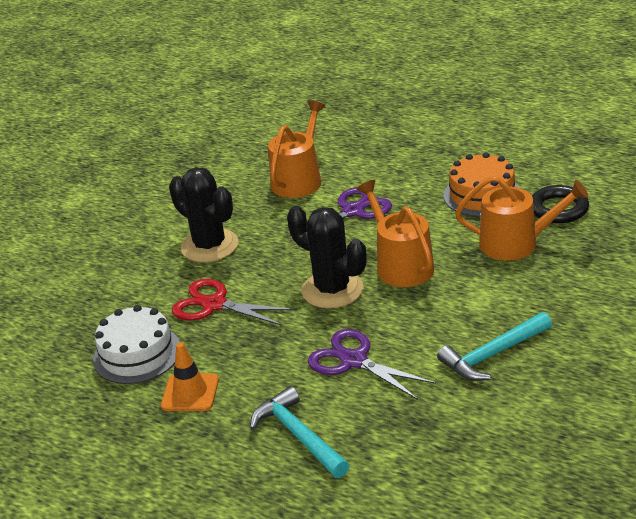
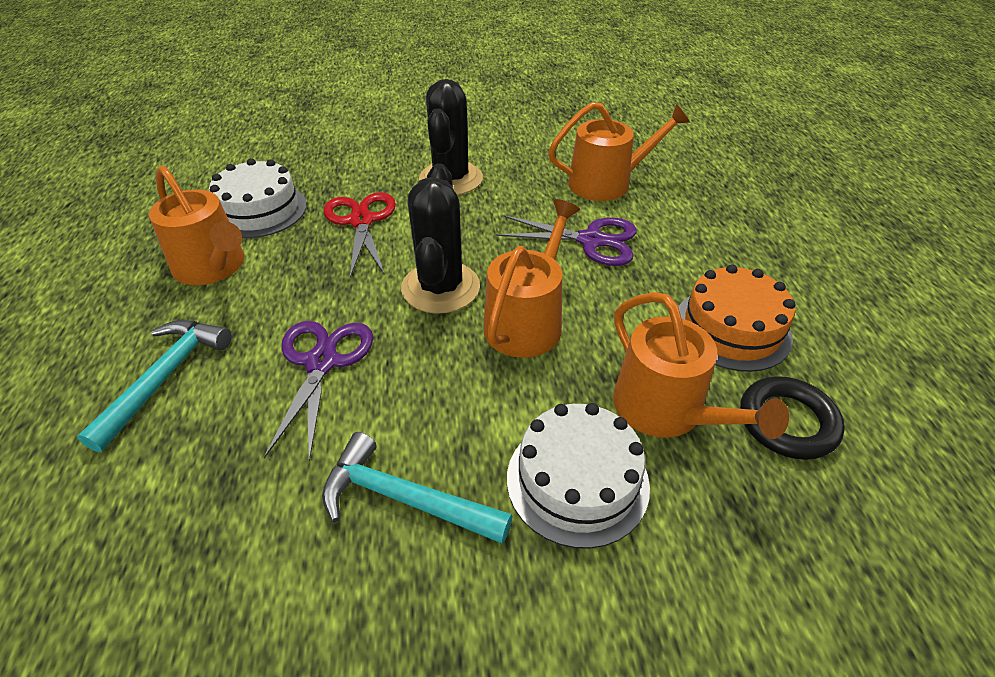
camera: 50 degrees right, 10 degrees up
(190, 393) = (213, 267): orange traffic cone -> orange watering can
(533, 291) = (577, 481): none -> white cake

